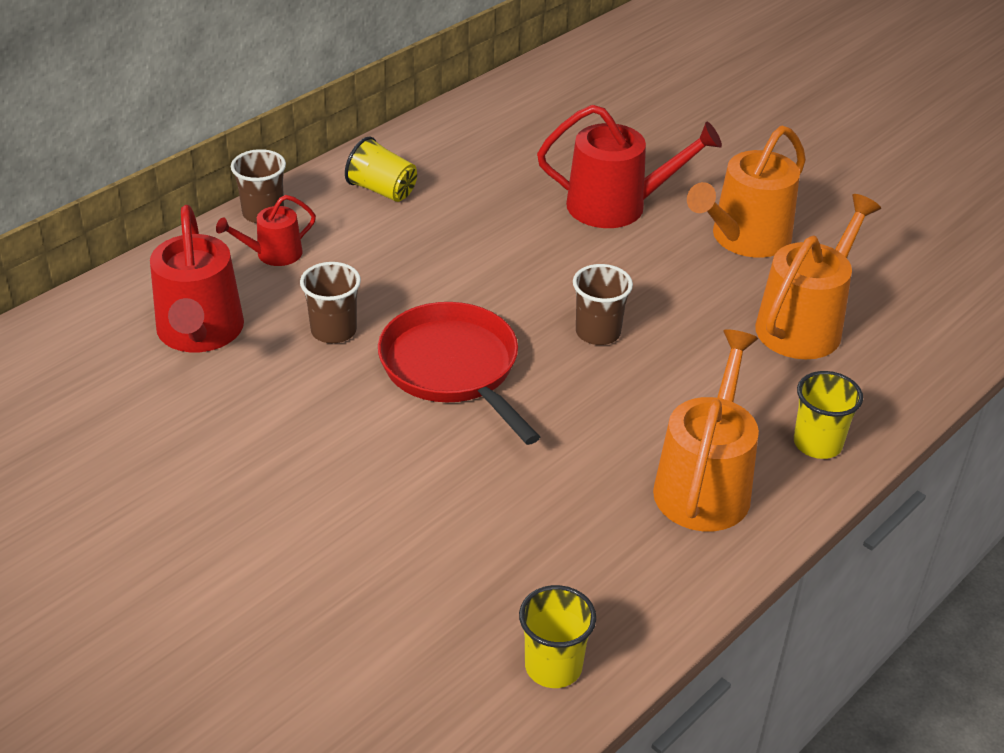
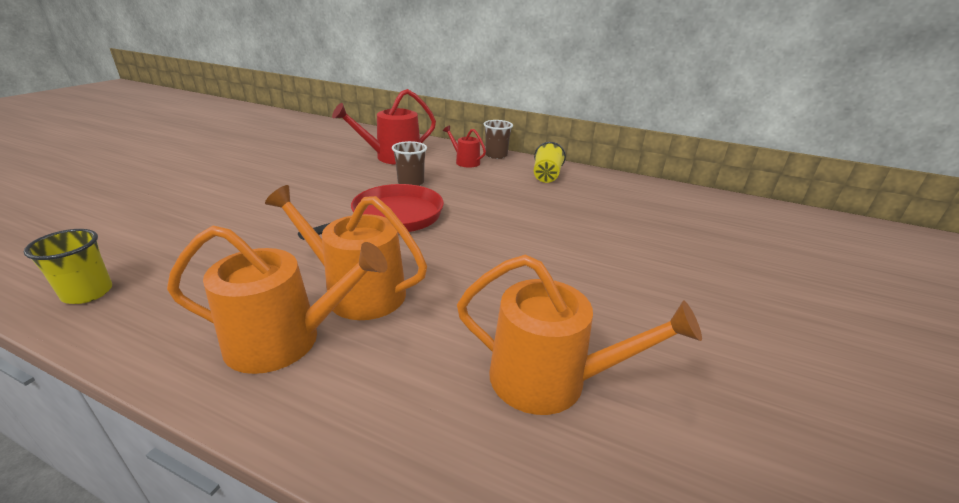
camera: 70 degrees right, 10 degrees down
(598, 332) = (460, 262): brown cup -> none
(616, 206) = (620, 249): red watering can -> none
(745, 238) = (650, 320): orange watering can -> orange watering can (357, 292)
(817, 443) = (355, 415): yellow cup -> none

